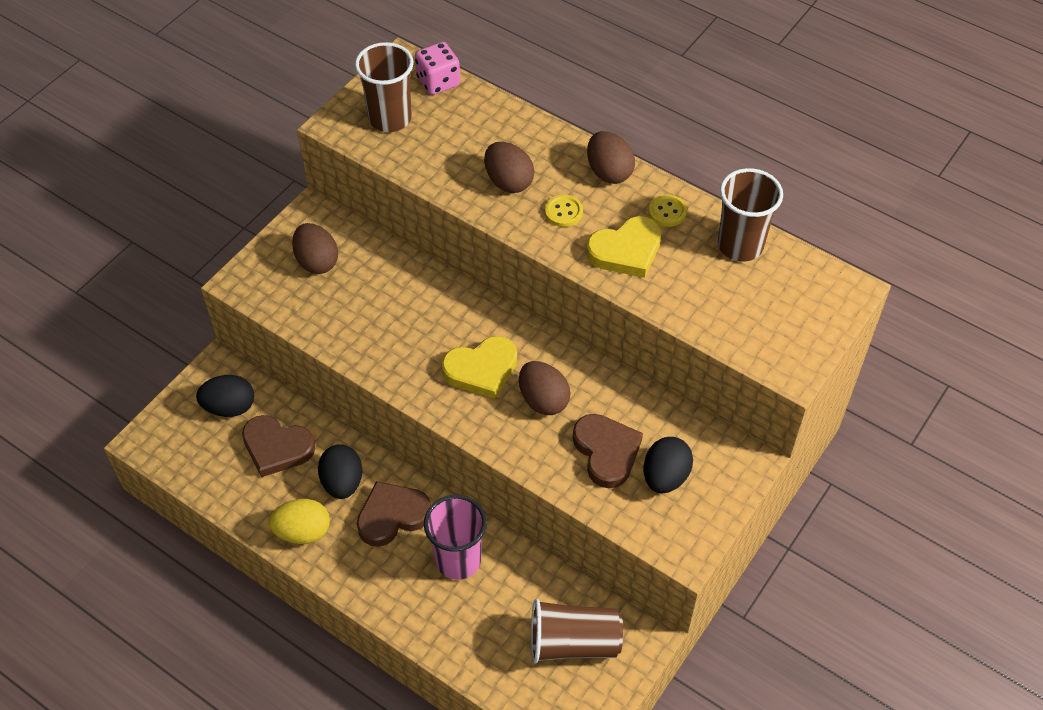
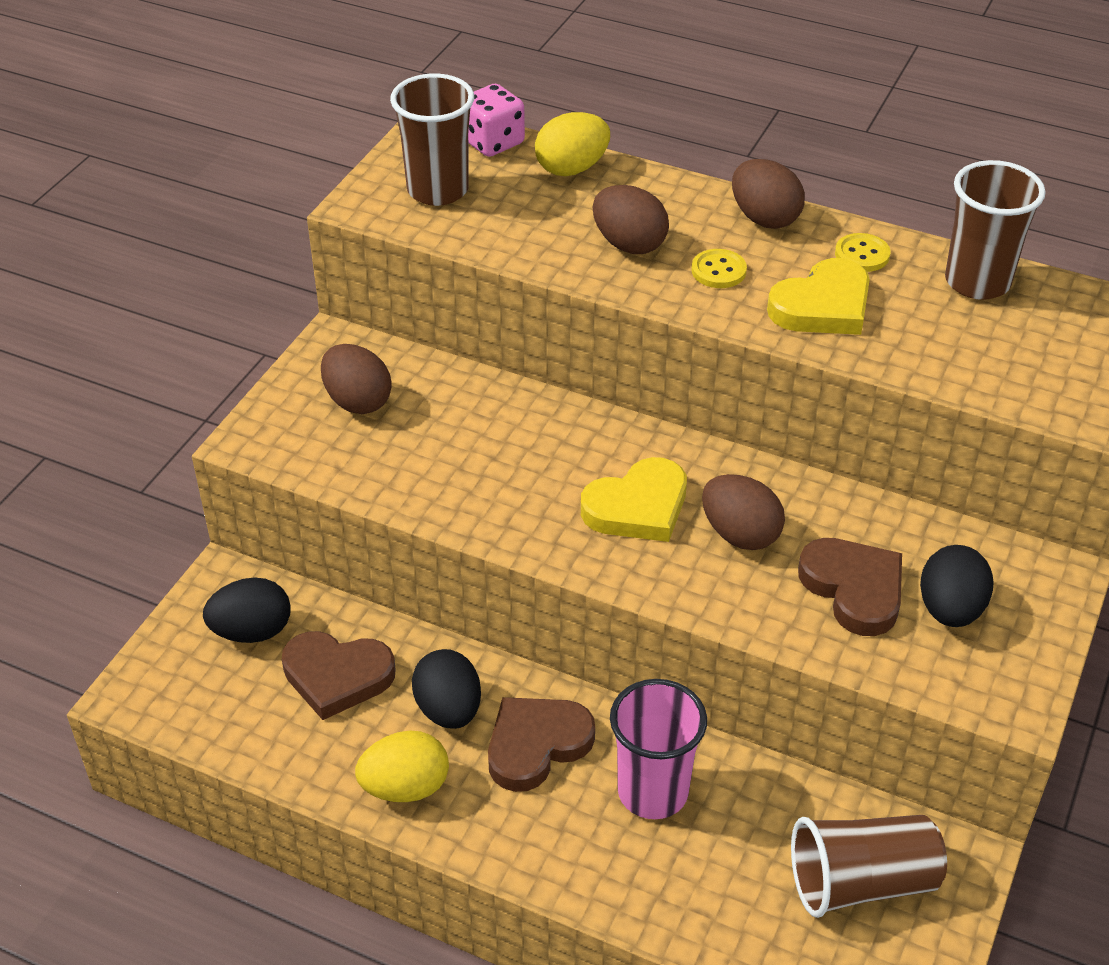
camera: 10 degrees left, 10 degrees down
(487, 112) = (572, 168): none -> yellow egg

